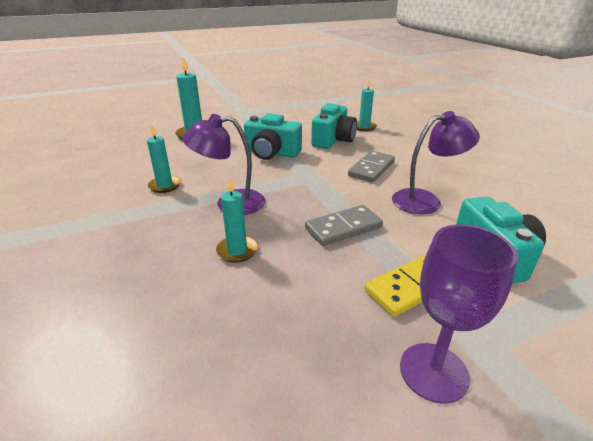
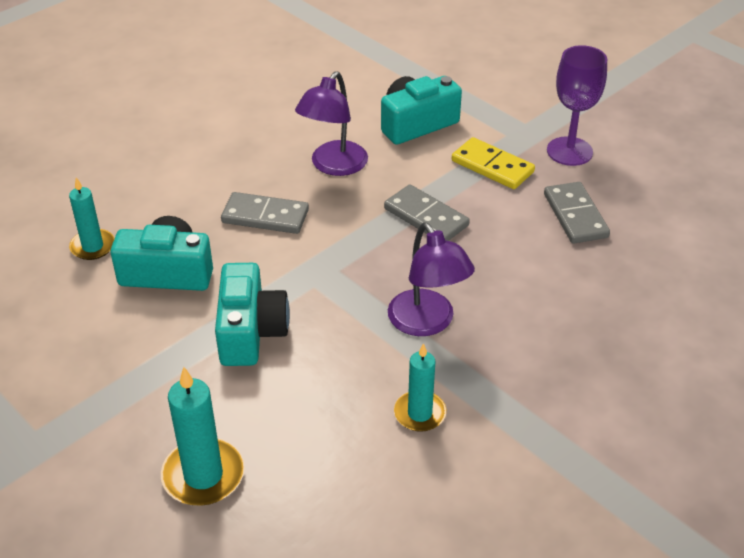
camera: 110 degrees left, 10 degrees up
(237, 251) = (513, 282): turquoise candle -> none
(302, 325) = (575, 215): none -> grey domino
(425, 200) = (333, 166): purple lamp -> purple lamp turned 120 degrees counterclockwise

